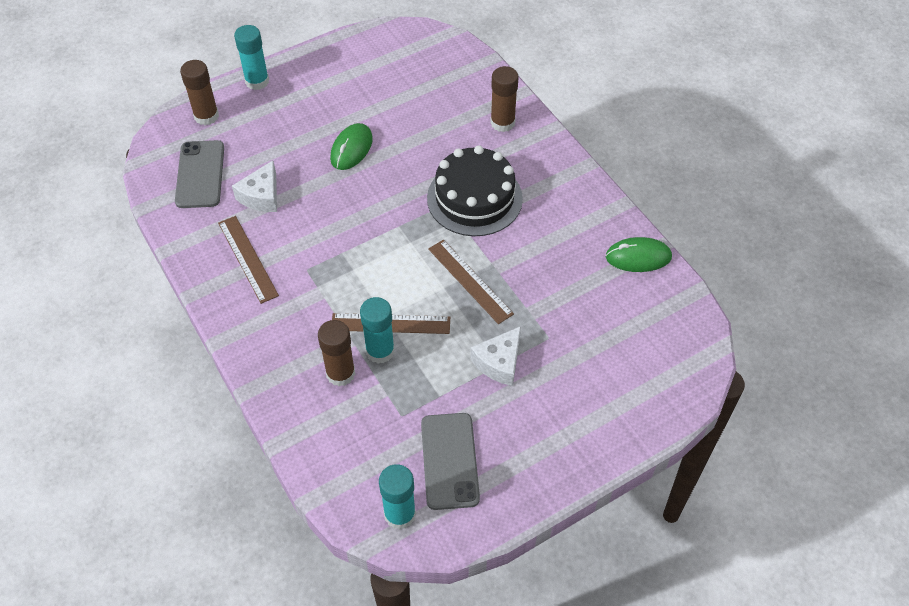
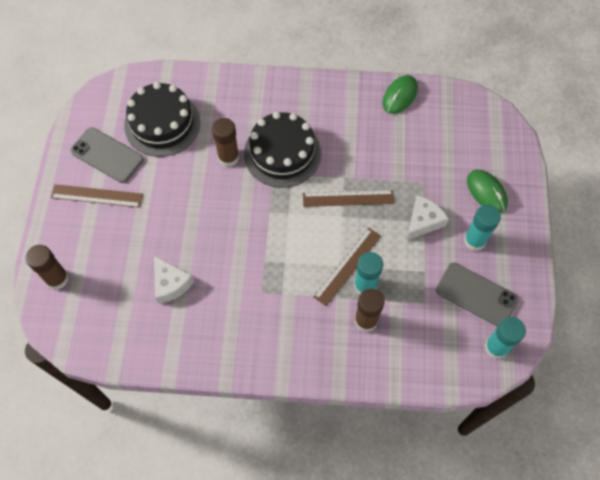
camera: 55 degrees left, 10 degrees up
(200, 174) = (114, 315): grey phone -> grey phone (107, 155)
(248, 258) = (222, 325): brown ruler -> brown ruler (97, 196)
(257, 81) = (53, 224): turquoise glue stick -> turquoise glue stick (475, 240)
(351, 149) = (175, 200): green mouse -> green mouse (486, 192)
(424, 92) = (162, 124): none -> black cake
(499, 362) = (423, 221): white cheese -> white cheese turned 120 degrees counterclockwise
(502, 123) = (231, 96): brown glue stick -> brown glue stick (228, 157)

